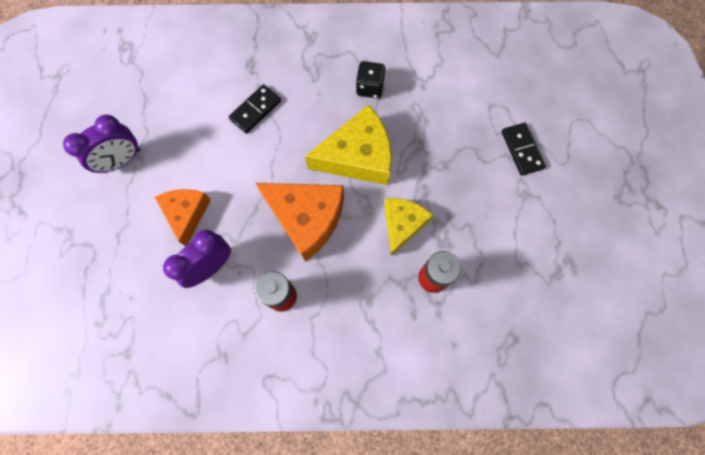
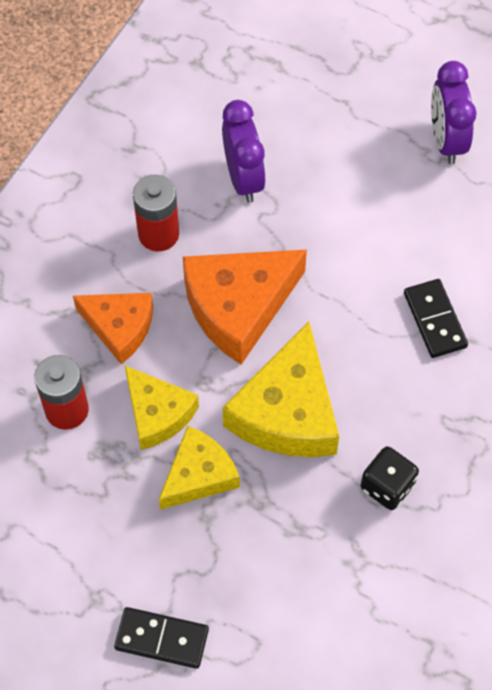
camera: 120 degrees right, 10 degrees down
(186, 214) = (328, 180): orange cheese -> orange cheese (119, 327)
(424, 181) = (199, 475): none -> yellow cheese

